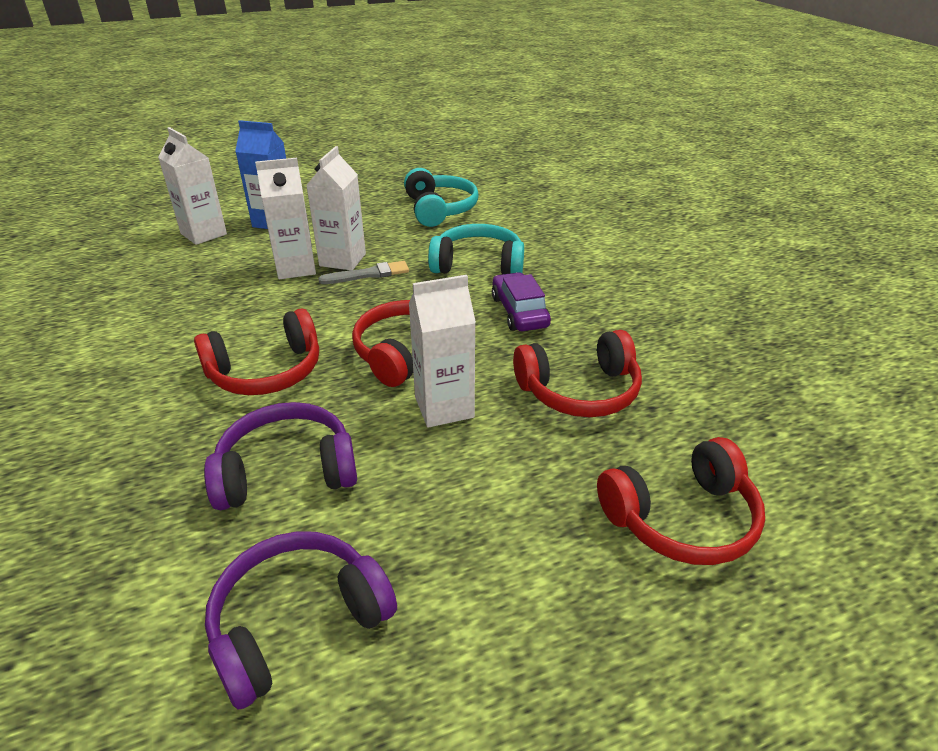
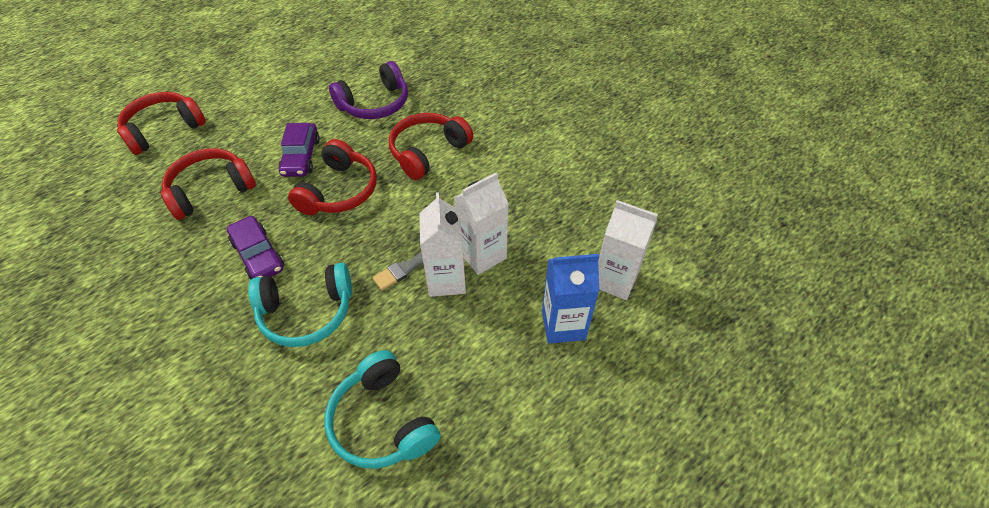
camera: 160 degrees right, 15 degrees up
(297, 622) = (335, 59): purple headphones -> none
(444, 407) = (301, 157): white carton -> purple car

